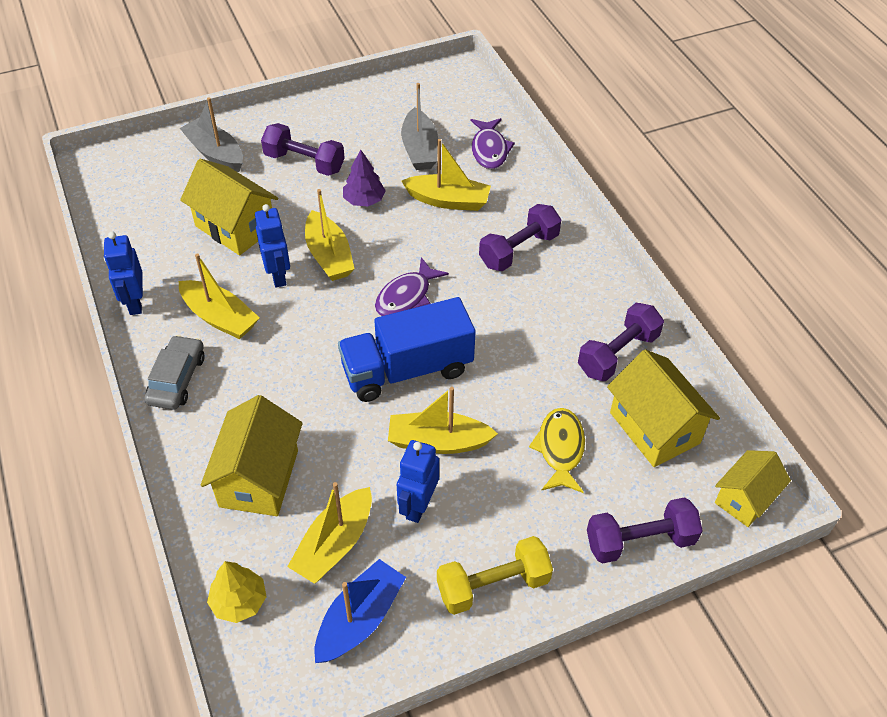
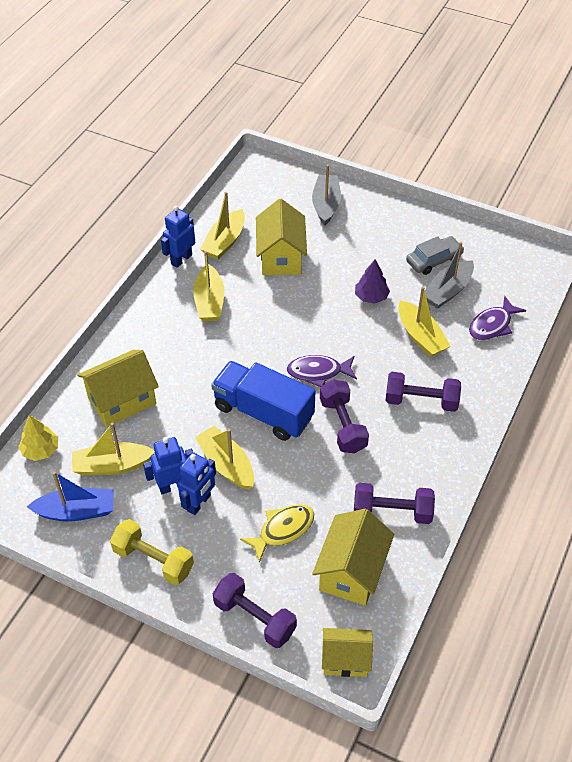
camera: 50 degrees right, 0 degrees up
(177, 379) = (150, 317): grey car -> grey car (434, 260)
(278, 275) = (267, 303): blue robot -> blue robot (199, 503)
(304, 162) = (368, 247): purple dumbbell -> purple dumbbell (343, 425)
(329, 256) = (308, 314): yellow boat -> yellow boat (225, 242)

